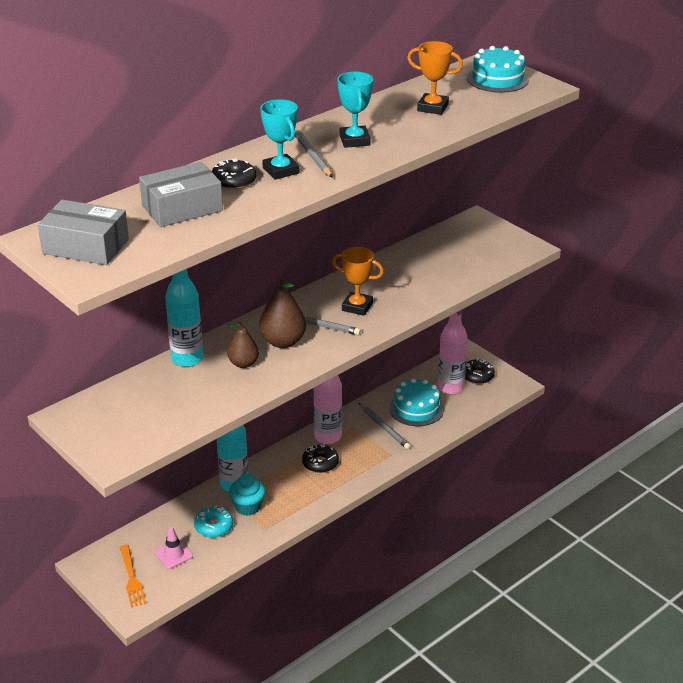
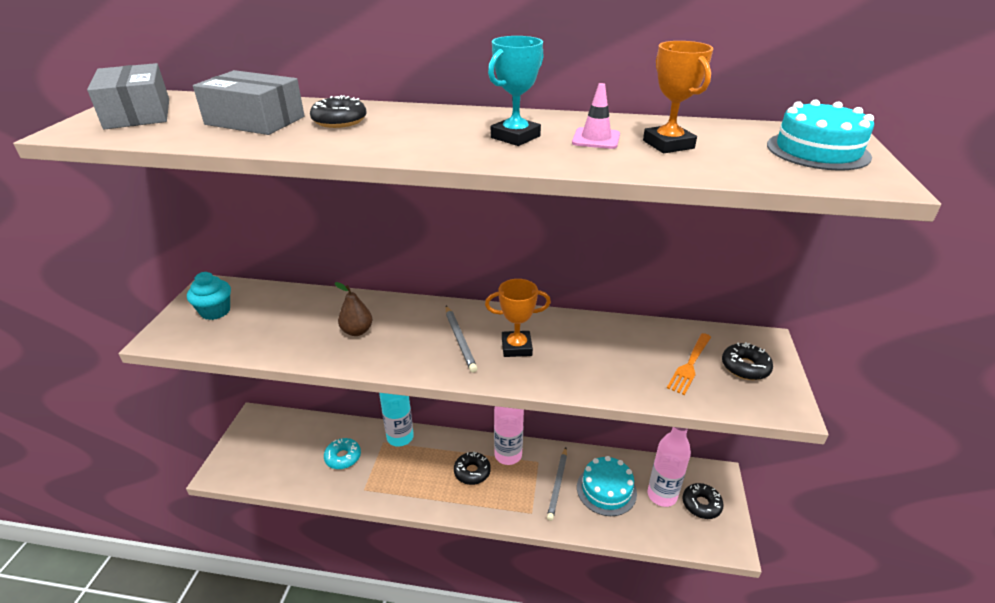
camera: 50 degrees right, 0 degrees up
(131, 578) = (253, 449): orange fork -> orange fork (690, 364)
(173, 554) = (295, 455): pink traffic cone -> pink traffic cone (596, 139)
(187, 359) = (336, 301): turquoise bottle -> none
(248, 507) = (381, 462): turquoise cupcake -> turquoise cupcake (215, 311)
(281, 171) = (391, 130): turquoise trophy -> none
(283, 342) = (412, 335): brown pear -> none
(312, 156) = (446, 132): grey pencil -> none
(357, 307) = (516, 347): orange trophy -> orange trophy turned 75 degrees counterclockwise
(486, 239) = (745, 367): none -> black donut

